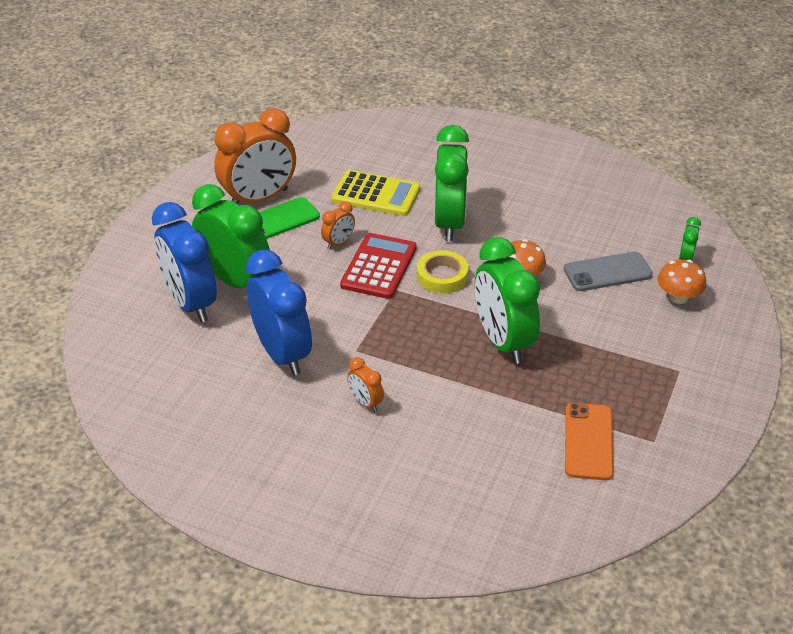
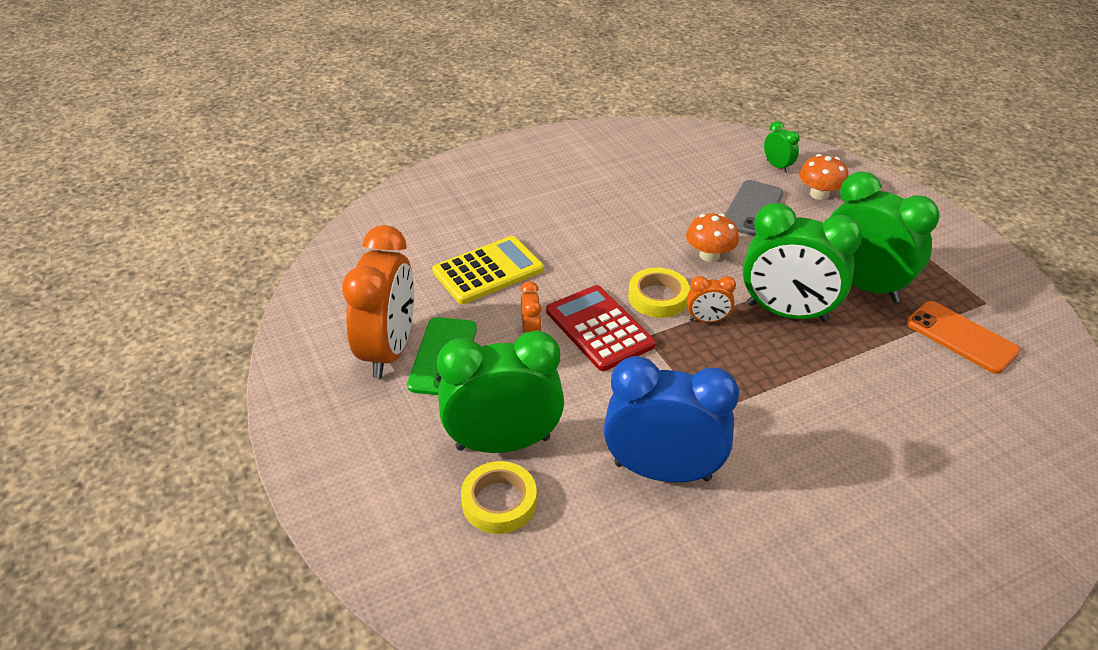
camera: 50 degrees left, 0 degrees up
(190, 303) = (499, 502): blue clock -> yellow tape
(365, 402) = (795, 449): orange clock -> orange clock (707, 320)
(449, 223) = (587, 252): green clock -> green clock (863, 285)

